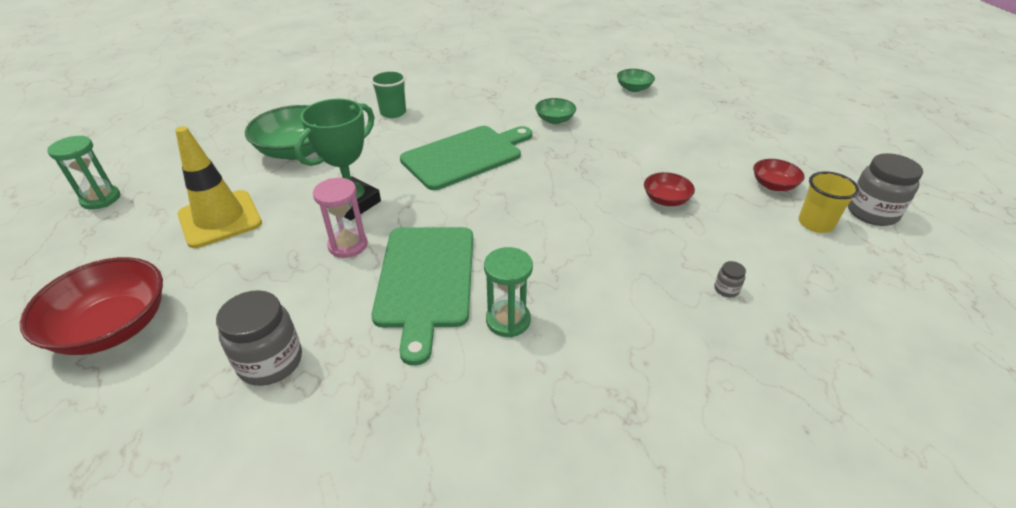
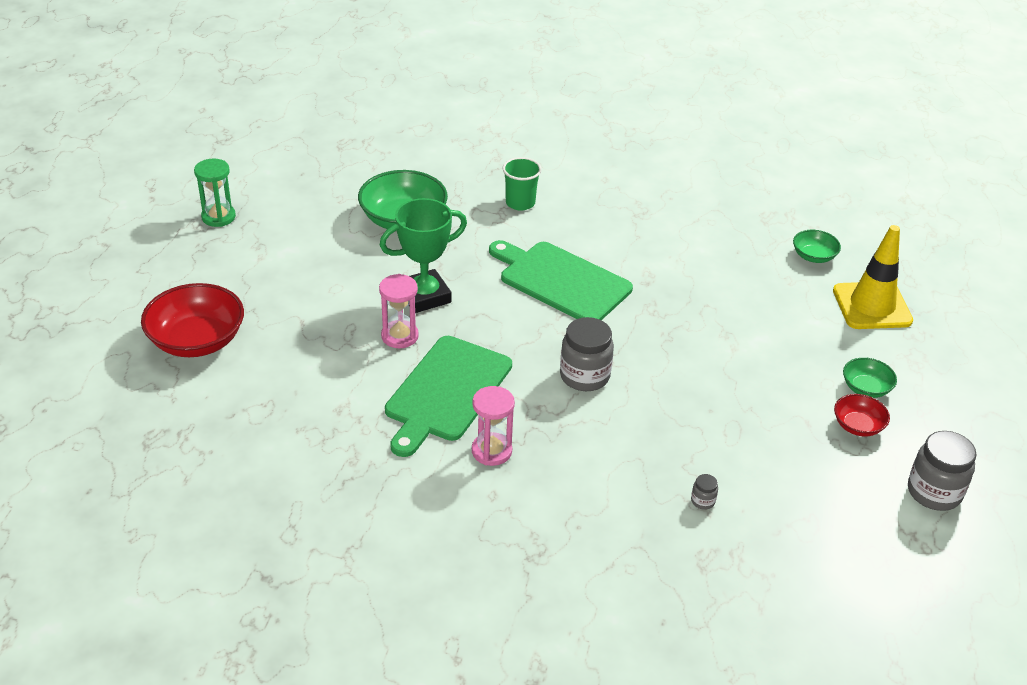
camera: 25 degrees right, 0 degrees up
(220, 219) = (306, 272): yellow traffic cone -> yellow traffic cone (872, 306)
(270, 362) = (296, 411): grey jar -> grey jar (584, 376)
(466, 156) = (561, 281): green cutting board -> green cutting board turned 135 degrees counterclockwise
(508, 320) = (491, 451): green hourglass -> pink hourglass
(555, 120) = (686, 268): green bowl -> green bowl (866, 388)
(666, 200) = (725, 399): red bowl -> none
(815, 223) = (858, 479): yellow cup -> none

